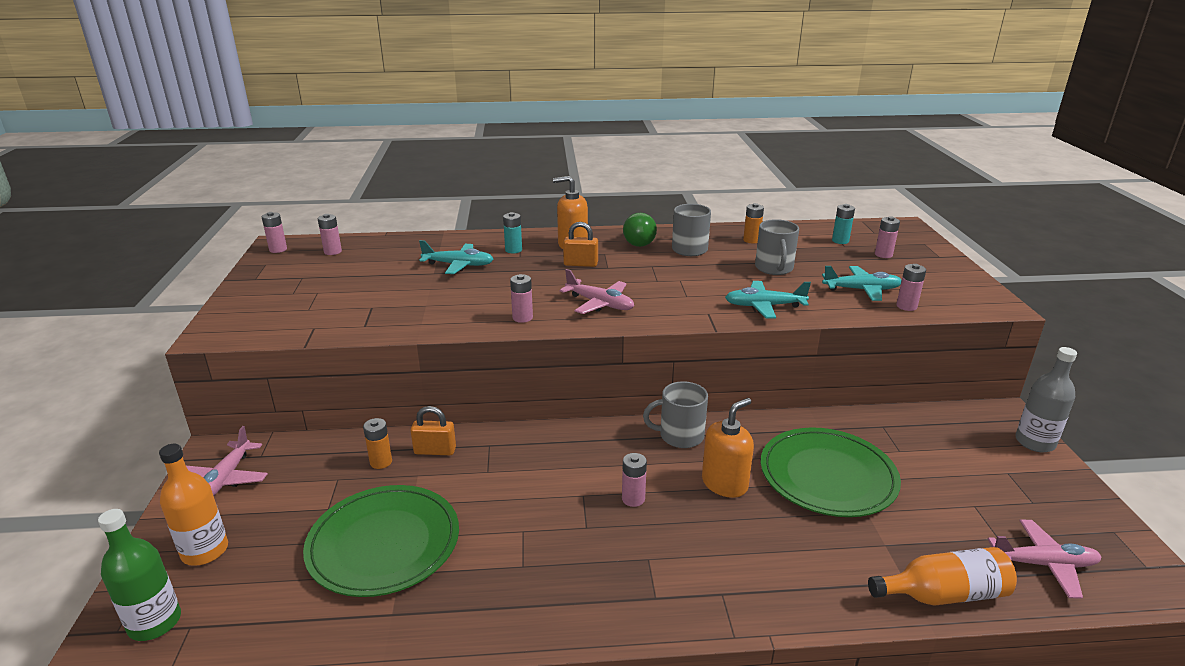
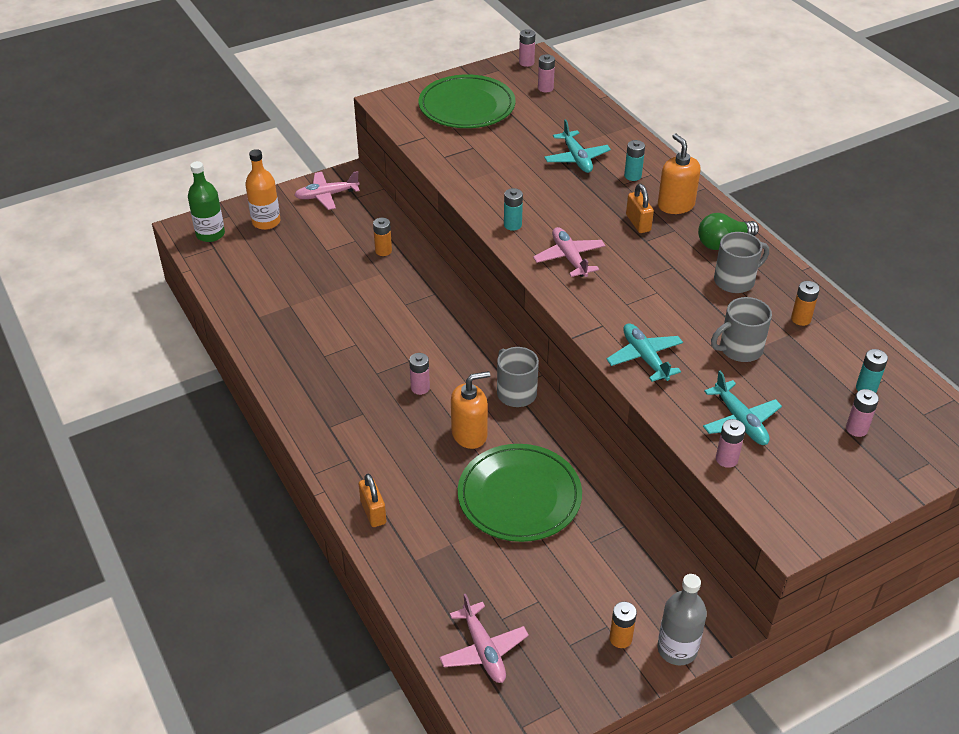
camera: 65 degrees right, 15 degrees up
(384, 543) = (310, 288): green plate -> green plate (467, 106)
(435, 451) = (411, 270): orange padlock -> orange padlock (373, 512)
(522, 318) = (512, 225): pink battery -> turquoise battery
(600, 304) = (569, 258): pink plane -> pink plane turned 150 degrees clockwise
(724, 483) = (469, 434): orange soap dispenser -> orange soap dispenser turned 45 degrees counterclockwise
(943, 594) = (412, 584): orange bottle -> none
(1023, 469) = (620, 638): none -> orange battery

